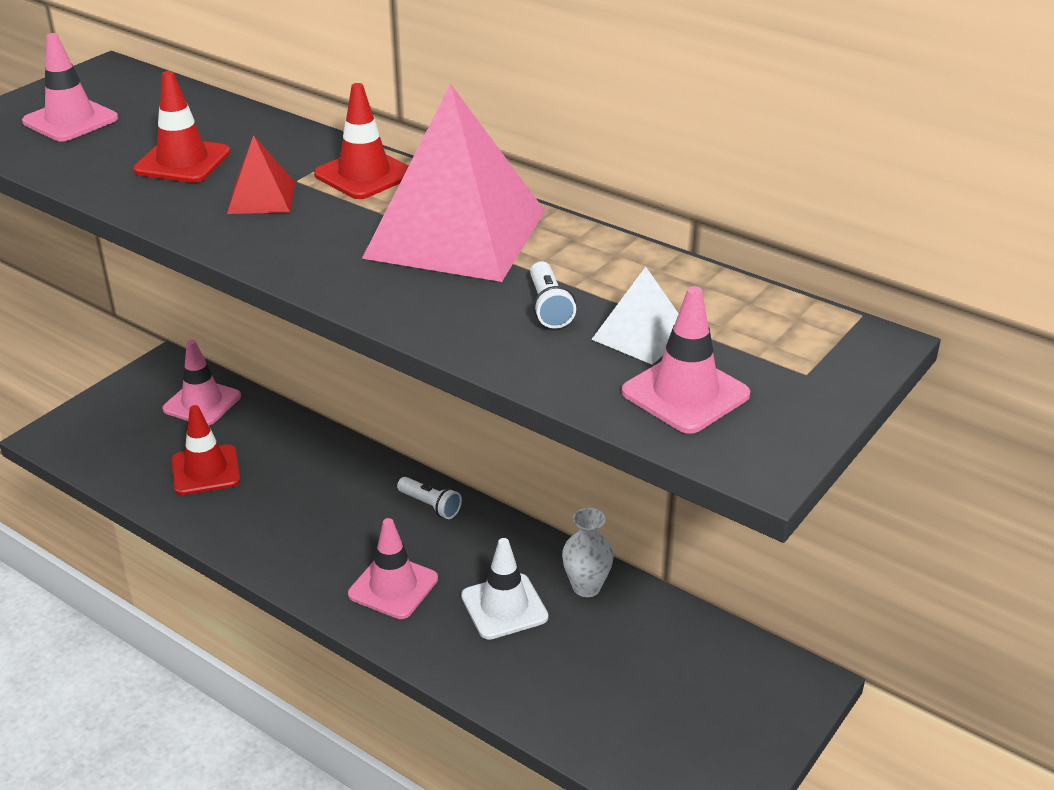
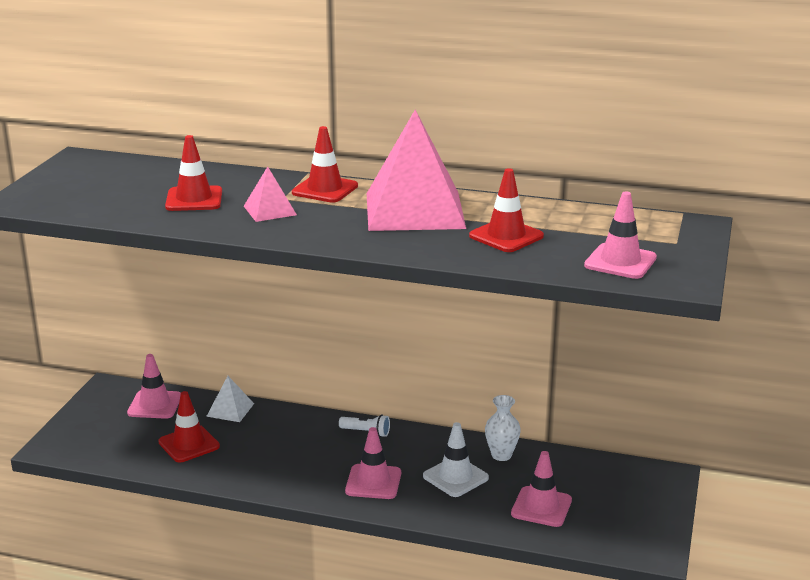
camera: 20 degrees left, 10 degrees down
(70, 120) = (86, 188): pink traffic cone -> pink traffic cone (541, 507)
(261, 198) = (270, 210): red pyramid -> pink pyramid
(549, 307) = (506, 236): white flashlight -> red traffic cone
(641, 335) = (571, 240): white pyramid -> white pyramid (230, 410)

